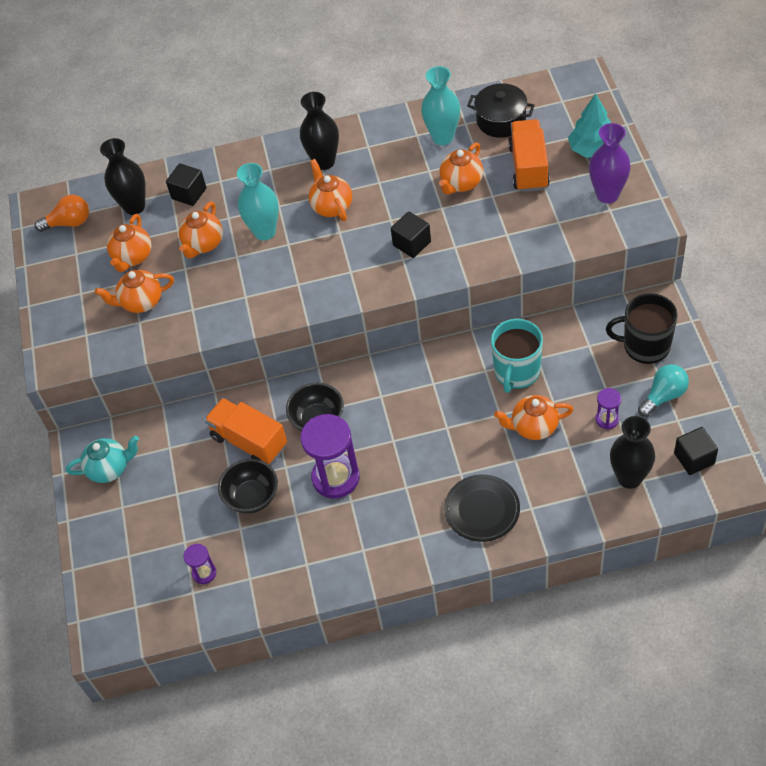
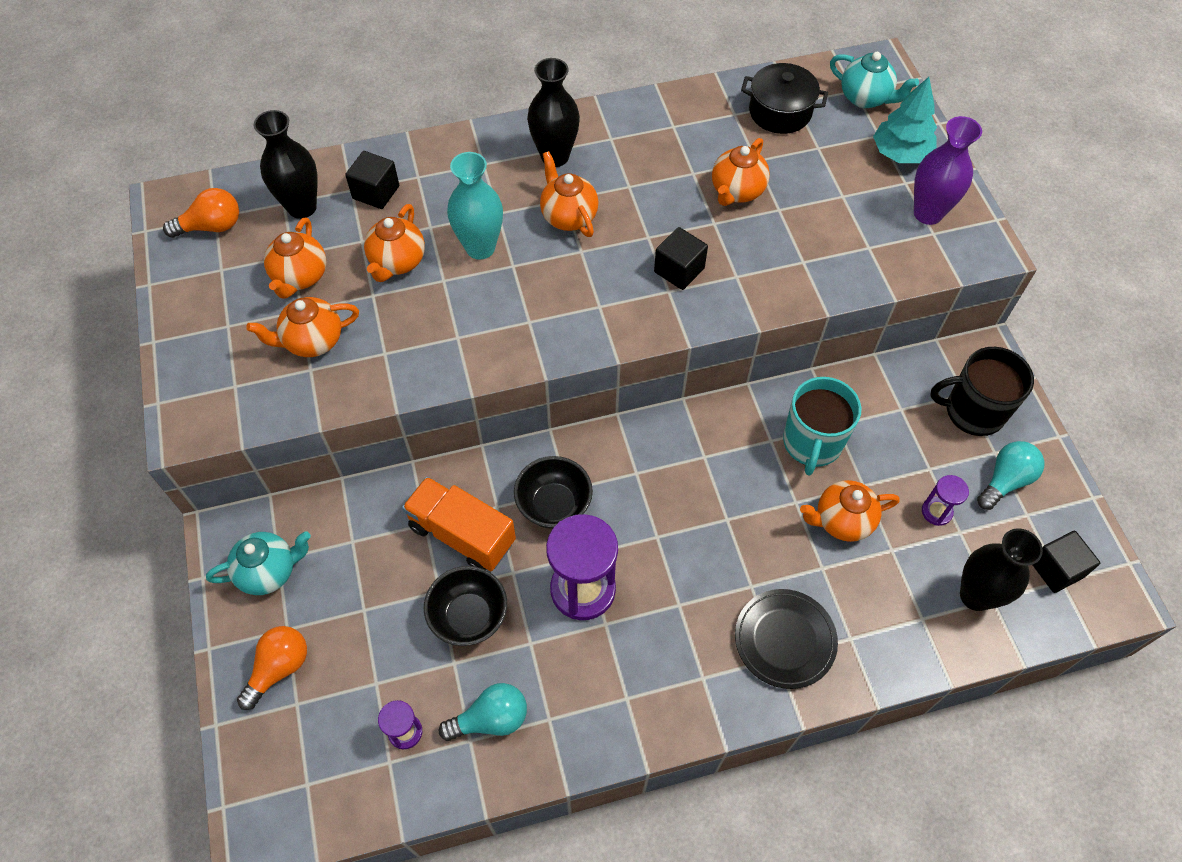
camera: 10 degrees left, 5 degrees up
(116, 532) = (279, 668): none -> orange light bulb
(265, 564) = (491, 719): none -> turquoise light bulb
(443, 137) = (707, 130): turquoise vase -> none
(528, 167) = (822, 174): orange truck -> none
(570, 107) = (865, 98): none -> turquoise teapot

